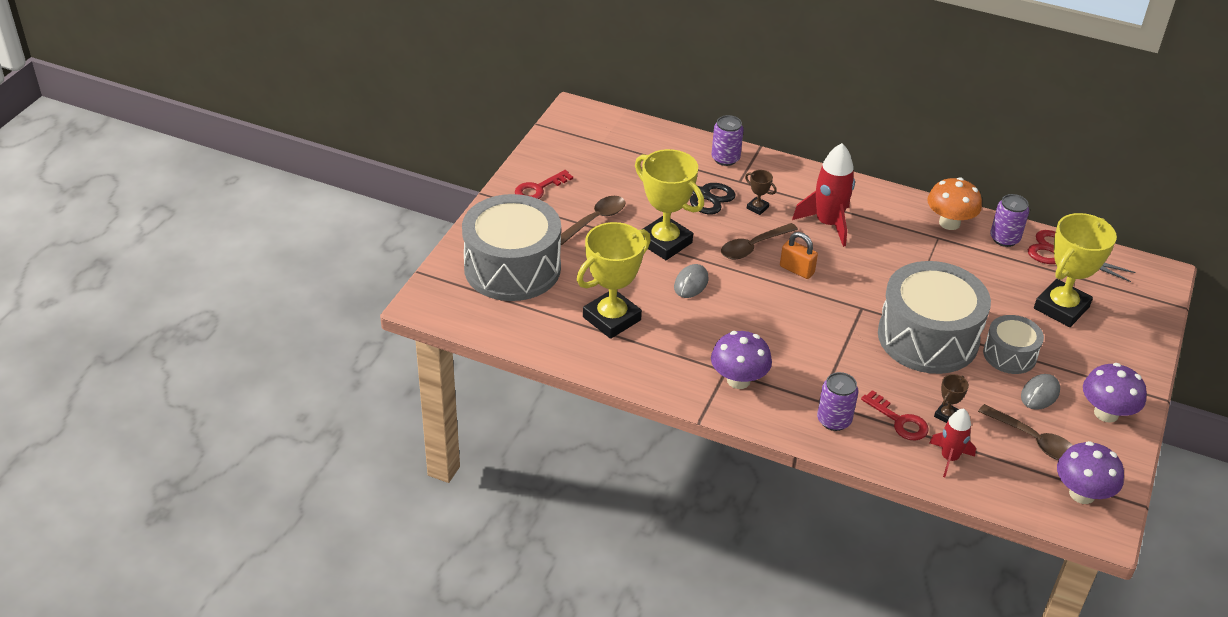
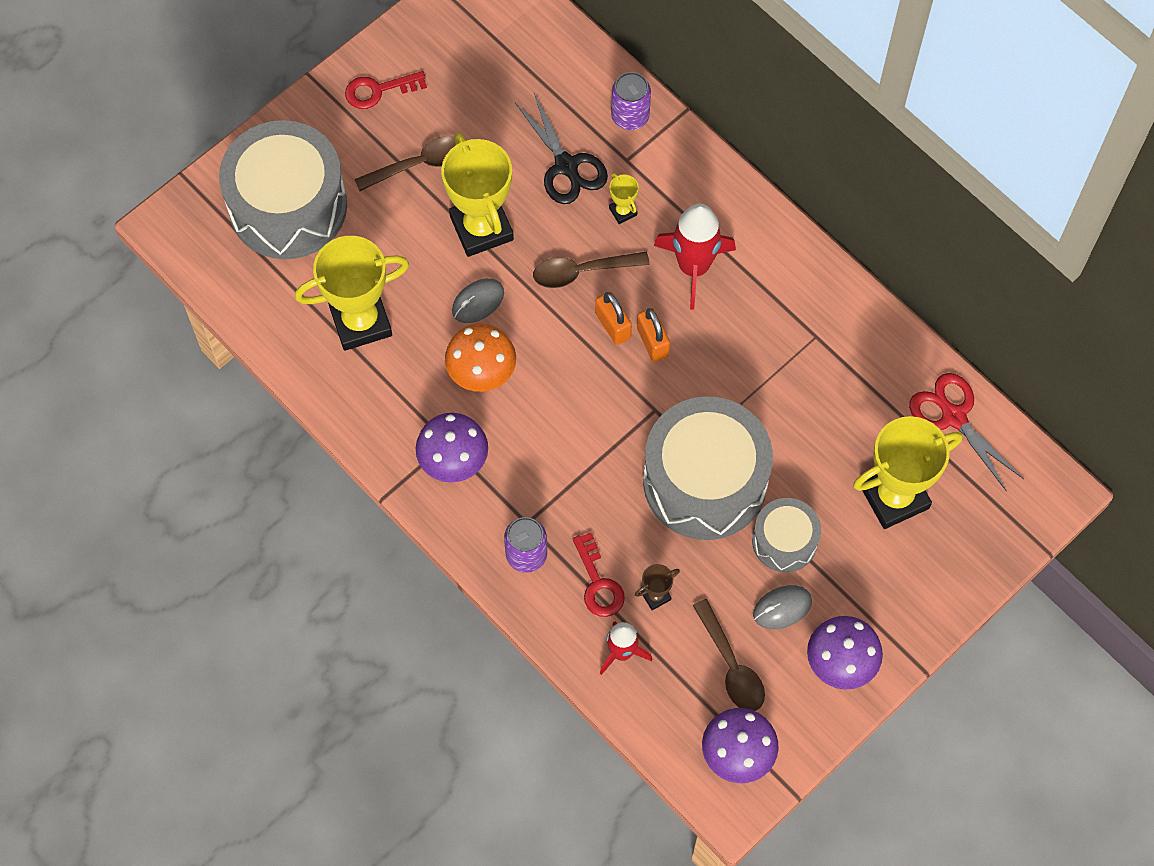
camera: 25 degrees right, 25 degrees up
(757, 208) = (623, 211): brown trophy -> yellow trophy
(831, 271) = (652, 342): none -> orange padlock
(949, 223) = (845, 318): orange mushroom -> orange mushroom (481, 372)
(1004, 239) = (897, 367): purple can -> none

